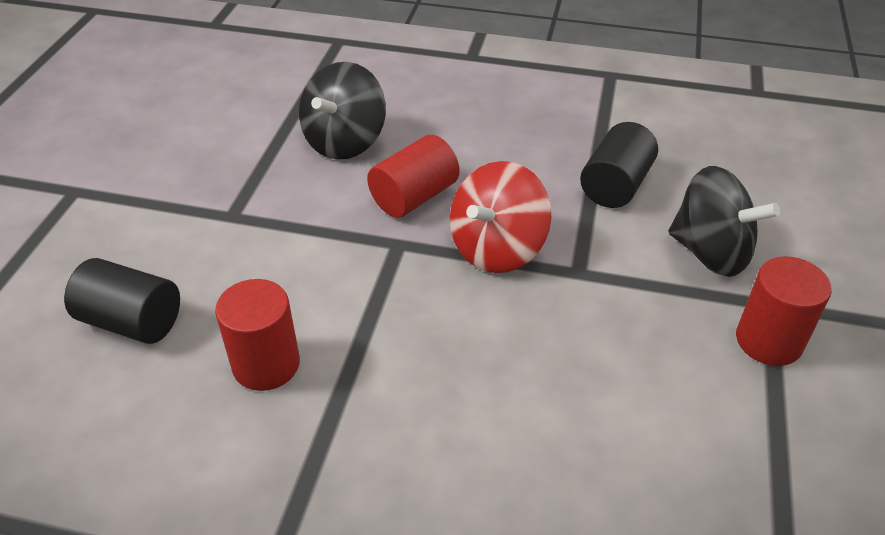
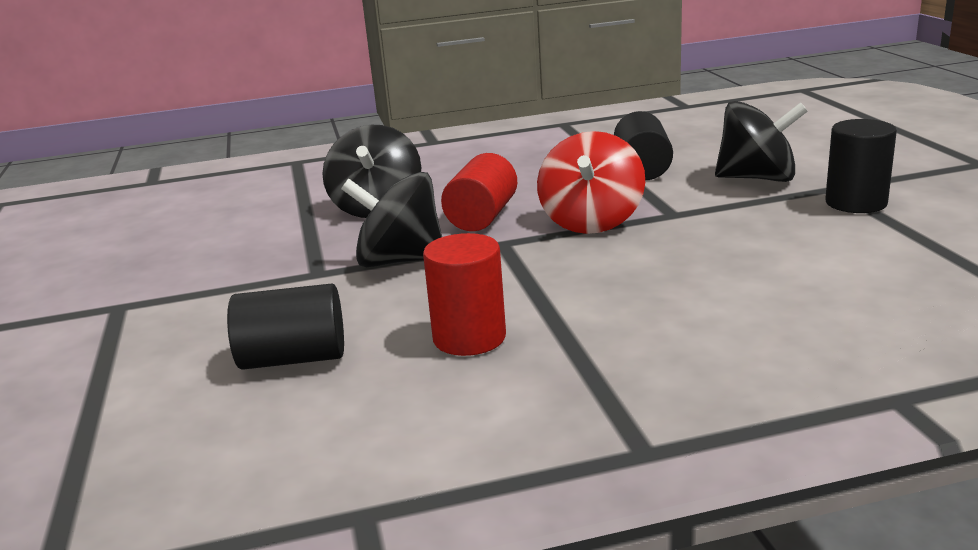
camera: 25 degrees left, 20 degrees down
(301, 230) = (399, 261): none -> black spinning top
(768, 341) = (856, 203): red cylinder -> black cylinder

